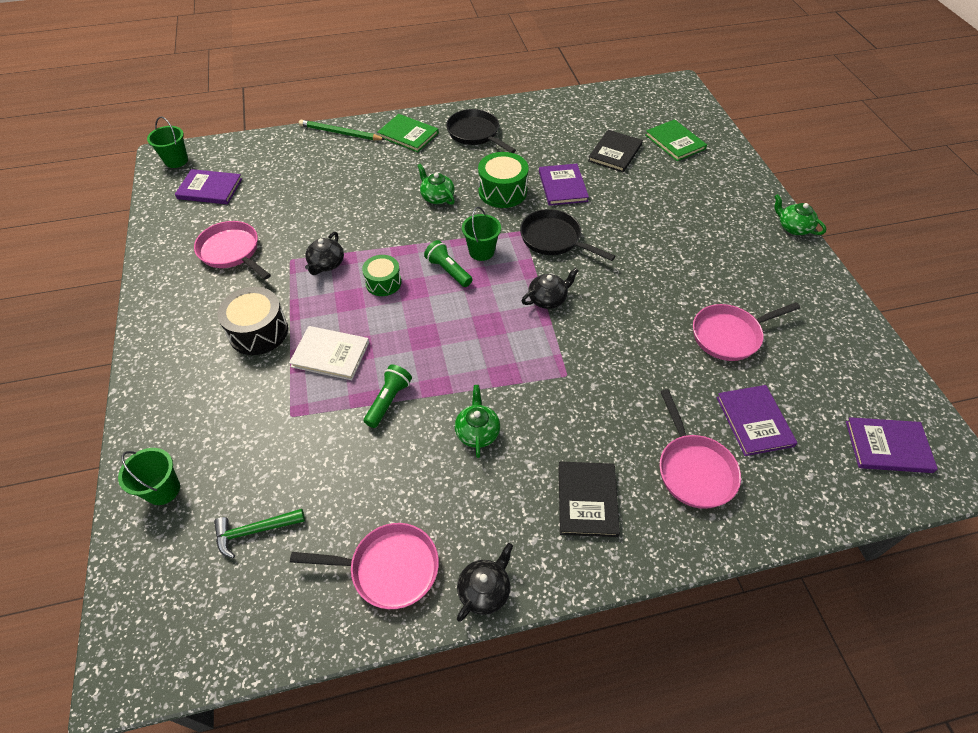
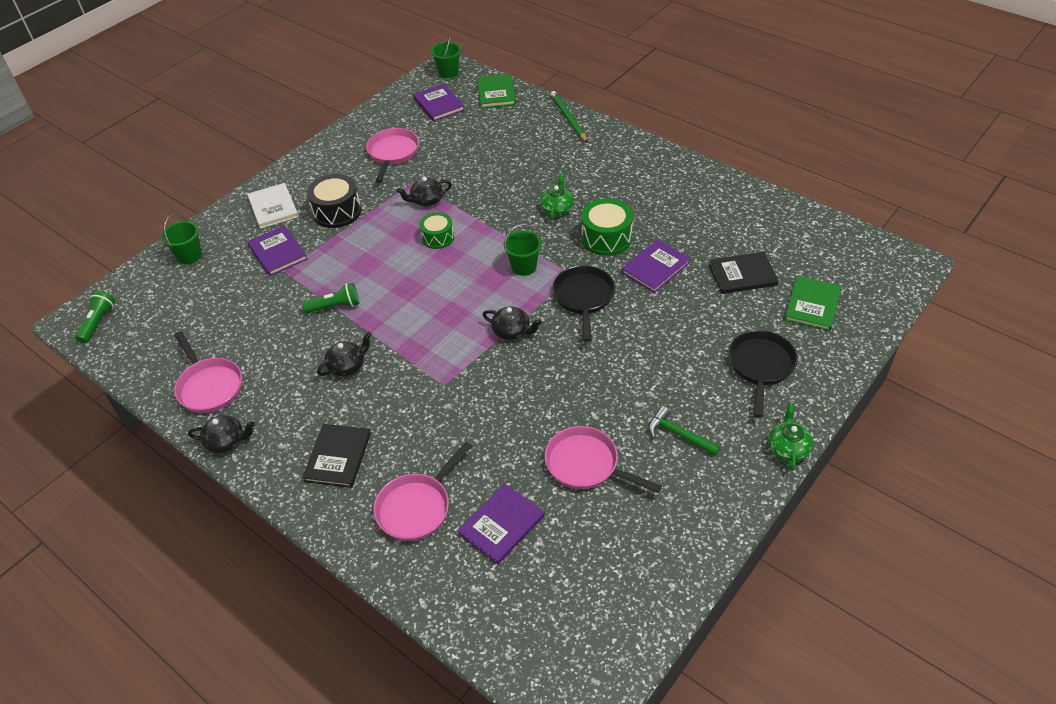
camera: 55 degrees right, 5 degrees down
(255, 531) = (191, 311): green hammer -> green hammer (679, 435)
(330, 354) = (349, 255): white book -> white book (273, 207)
(408, 135) = (610, 150): green book -> green book (496, 93)
(448, 271) = (484, 262): green flashlight -> green flashlight (98, 322)
(475, 133) = (659, 182): black pan -> black pan (761, 366)
(477, 432) = (347, 366): green teapot -> black teapot
(587, 500) = (338, 457): black book -> black book turned 45 degrees counterclockwise
(888, 446) = (558, 636): purple book -> purple book (278, 252)

